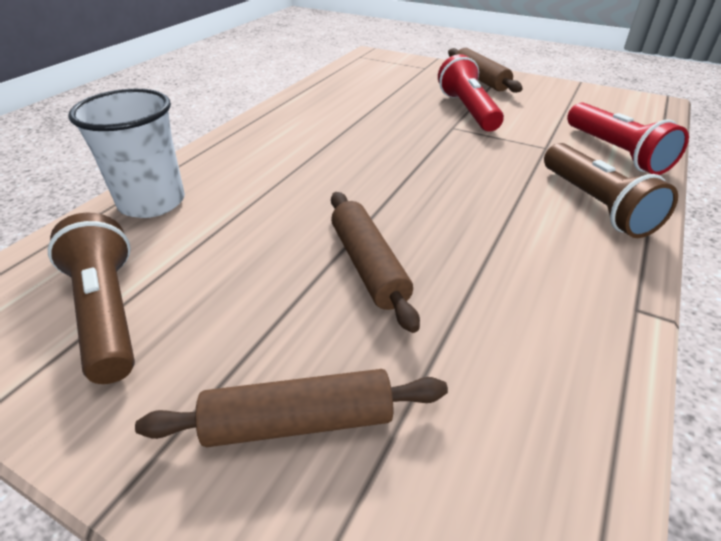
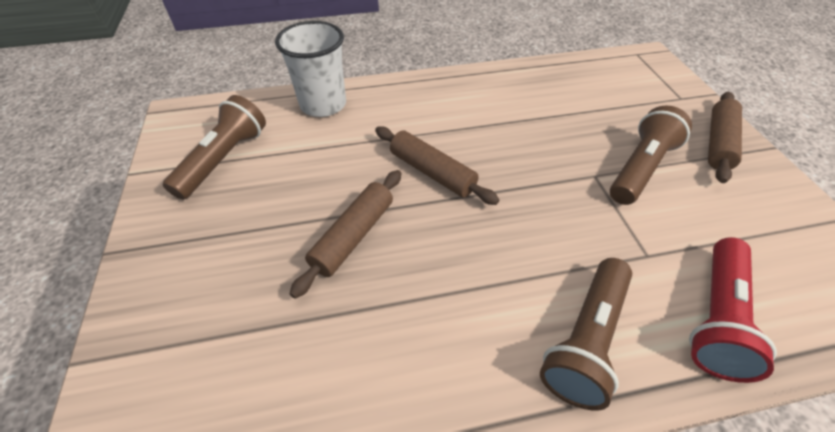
camera: 50 degrees right, 10 degrees up
(299, 421) = (201, 287): brown rolling pin -> brown rolling pin (432, 172)
(468, 110) = (640, 168): red flashlight -> brown flashlight

